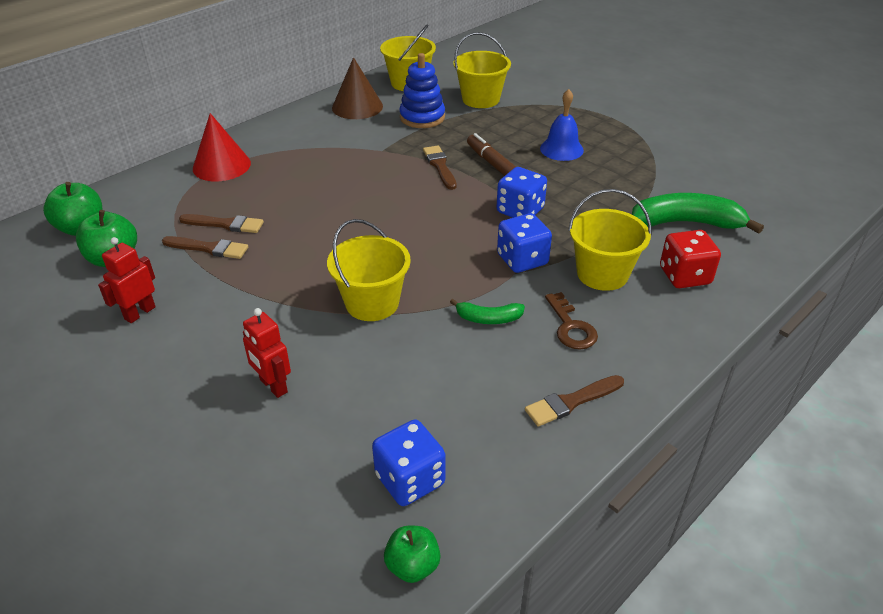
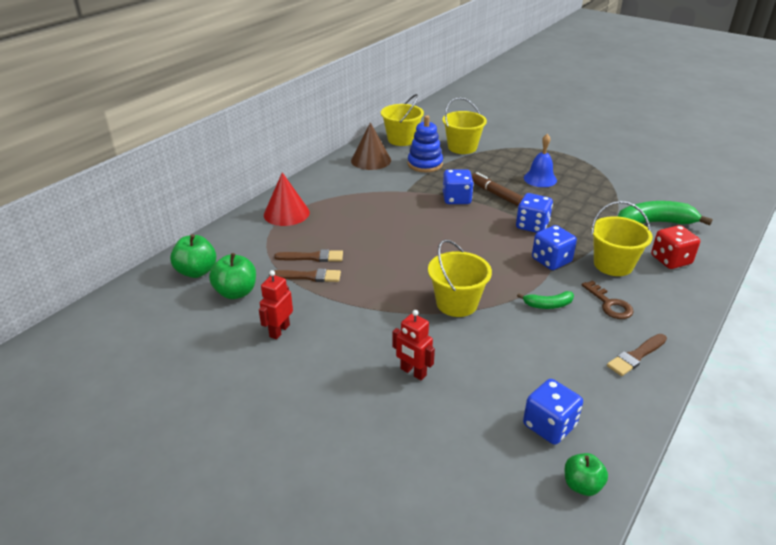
camera: 10 degrees left, 5 degrees down
(440, 166) = (456, 199): brown brush -> blue dice

